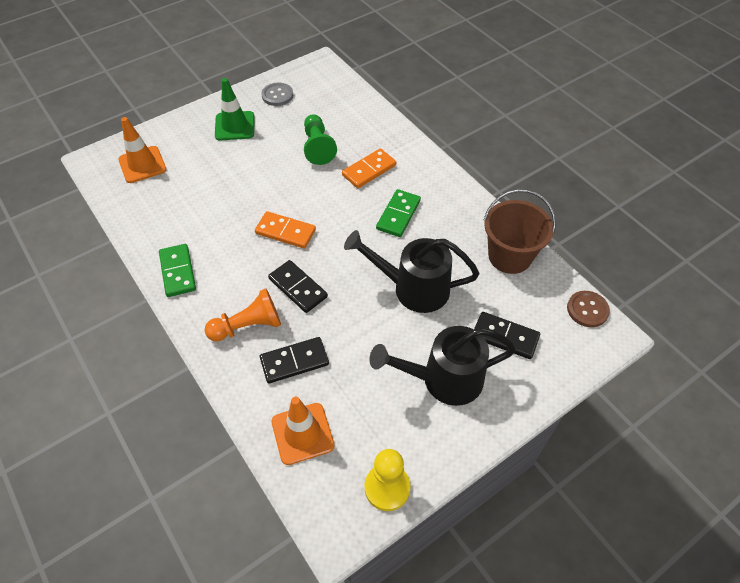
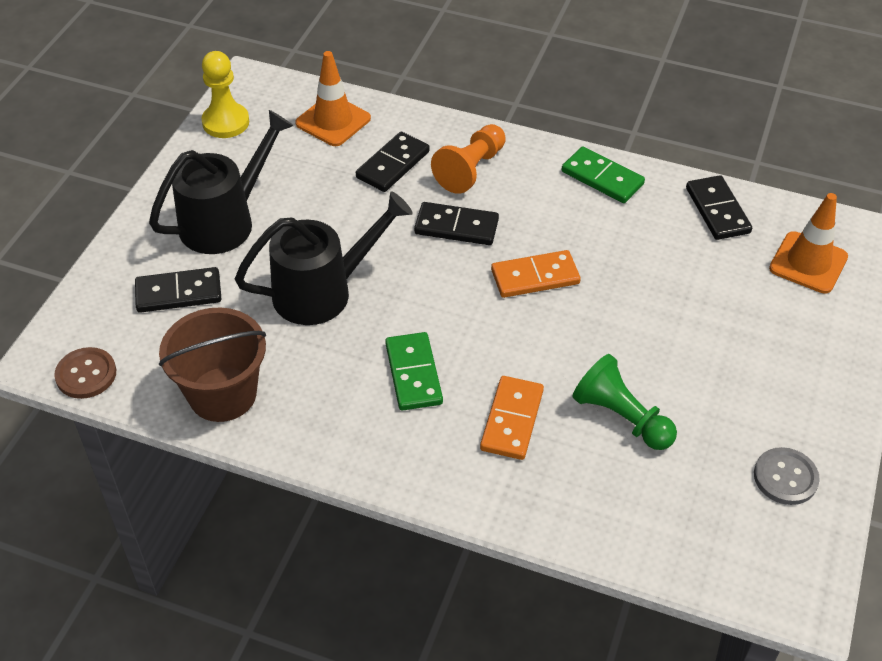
camera: 145 degrees right, 5 degrees down
(144, 215) = (717, 210): none -> black domino
(235, 126) = (774, 383): green traffic cone -> none

